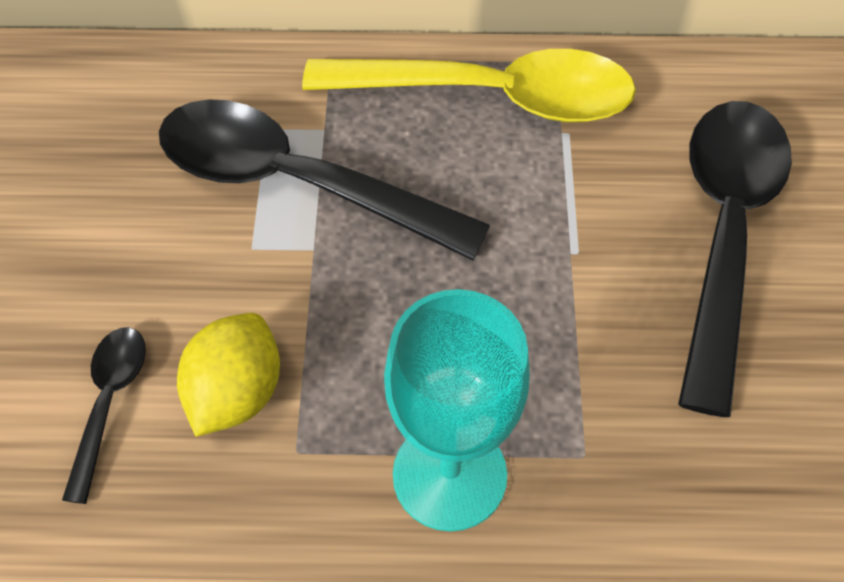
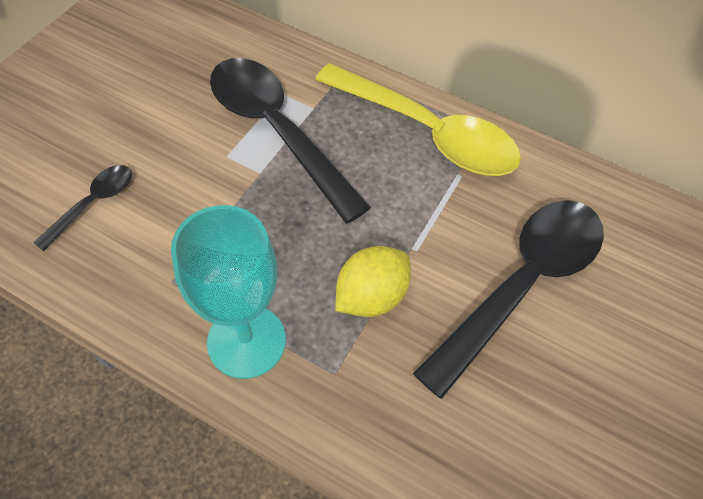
camera: 25 degrees right, 0 degrees up
(236, 392) = (162, 232): yellow lemon -> yellow lemon (371, 296)

